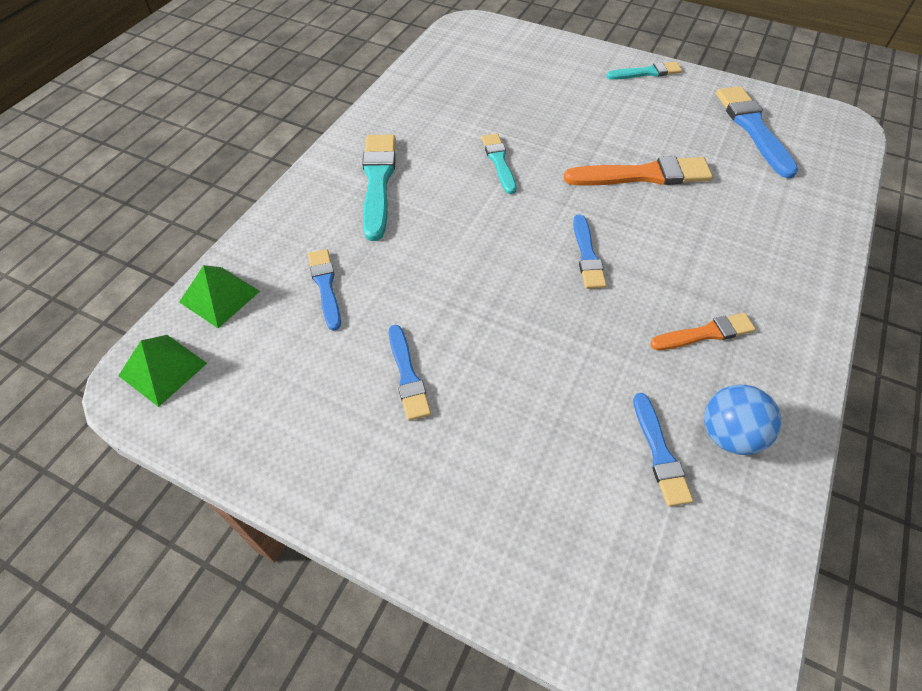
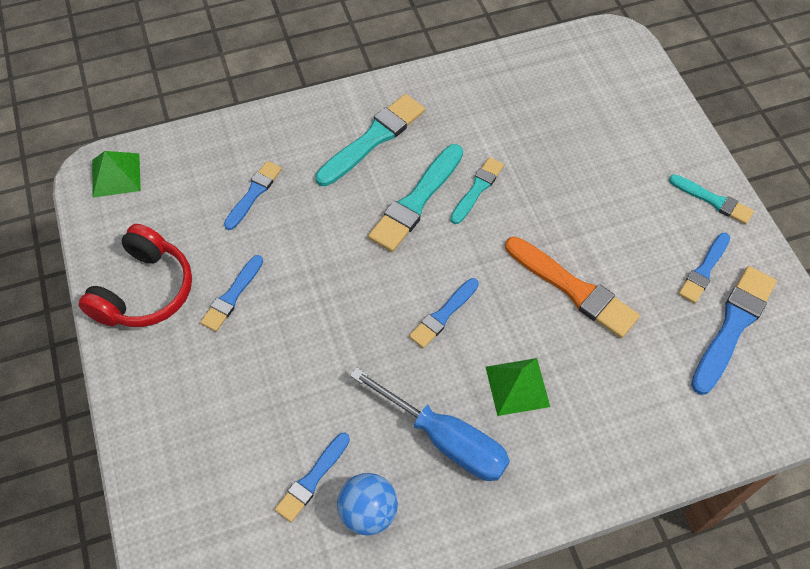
camera: 45 degrees right, 5 degrees up
(220, 296) = (190, 150): green pyramid -> green pyramid (517, 386)
(318, 440) = (145, 291): none -> red headphones
(466, 198) = (416, 201): none -> turquoise brush
(695, 111) = (704, 270): none -> blue brush
(705, 333) = (446, 440): orange brush -> blue screwdriver

